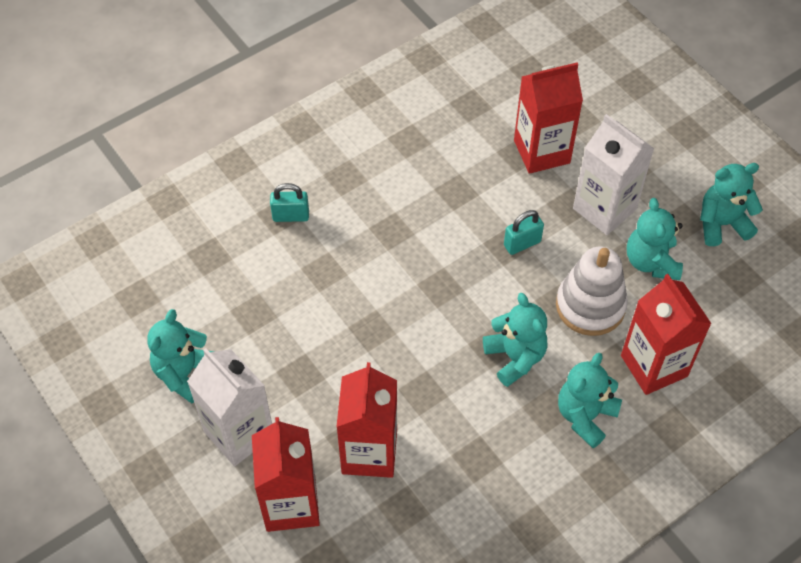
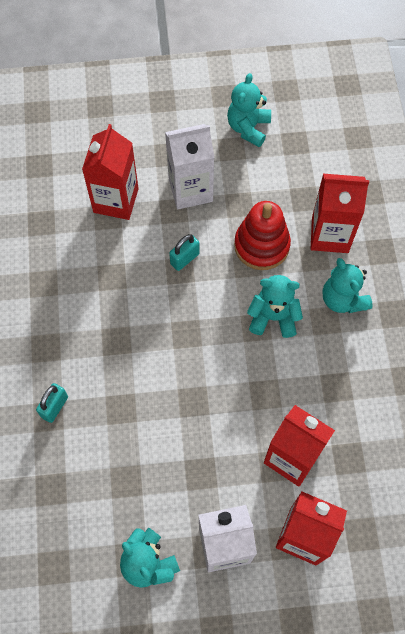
camera: 60 degrees left, 10 degrees up
(522, 243) = (185, 259): turquoise padlock -> turquoise padlock turned 45 degrees clockwise
(590, 306) = (261, 245): white stacking toy -> red stacking toy
(651, 262) = (250, 187): turquoise teddy bear -> none

